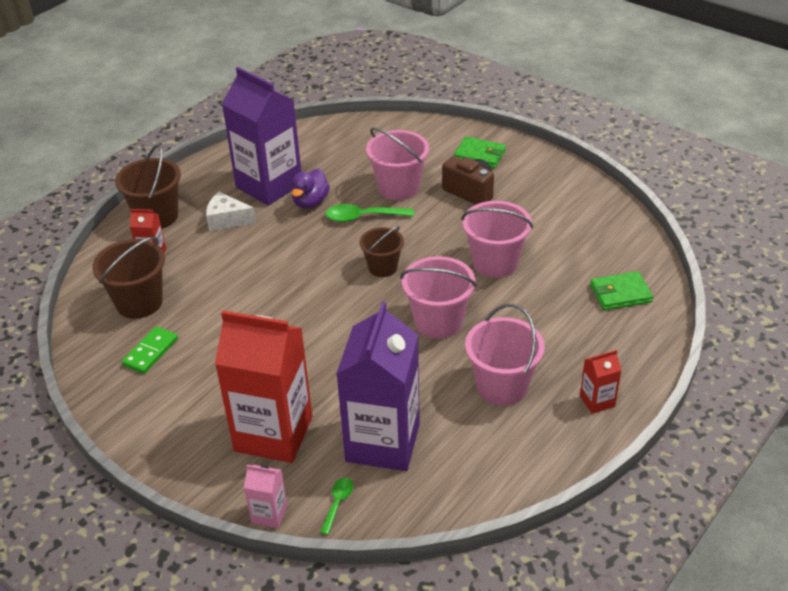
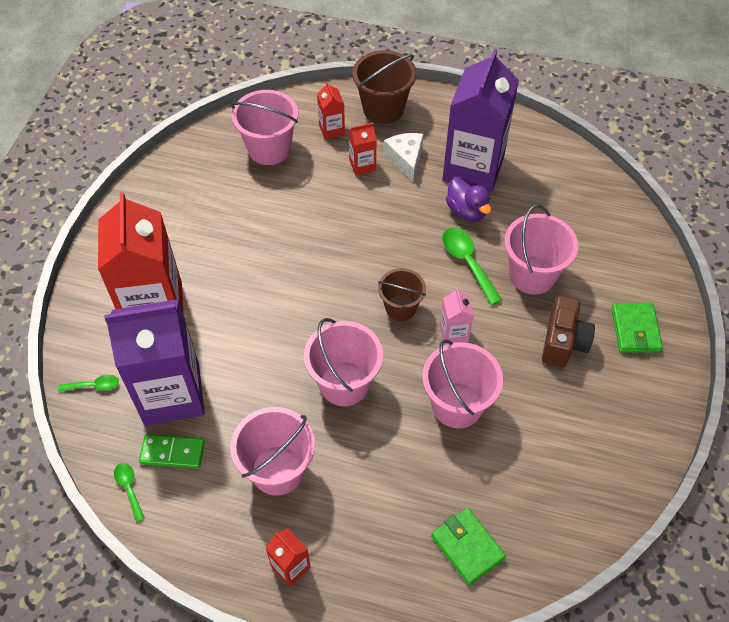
camera: 65 degrees right, 15 degrees up
(139, 302) = (269, 149): brown bucket -> pink bucket
(151, 352) = (215, 184): green domino -> green domino (172, 452)
(211, 247) = (362, 165): none -> red carton
(269, 514) = (69, 341): pink carton -> pink carton (453, 333)
(310, 202) = (466, 211): purple duck -> purple duck turned 120 degrees counterclockwise
(470, 498) = (129, 488): none -> green spoon

